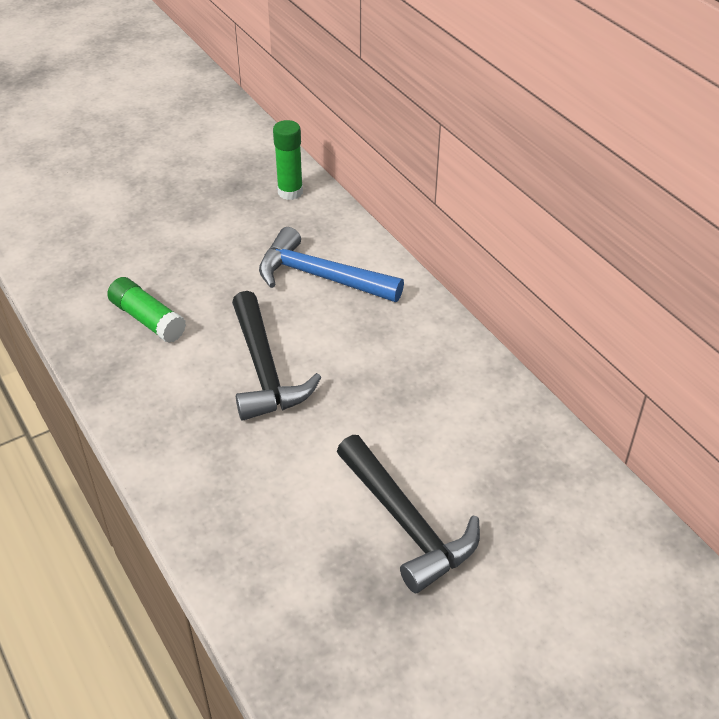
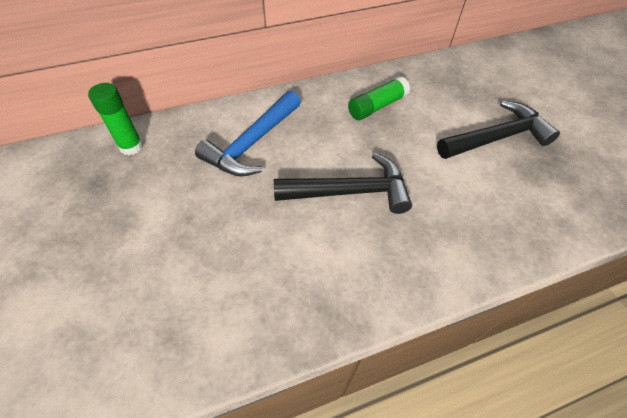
camera: 80 degrees left, 10 degrees up
(148, 319) = (265, 273): green glue stick -> green glue stick (377, 106)

